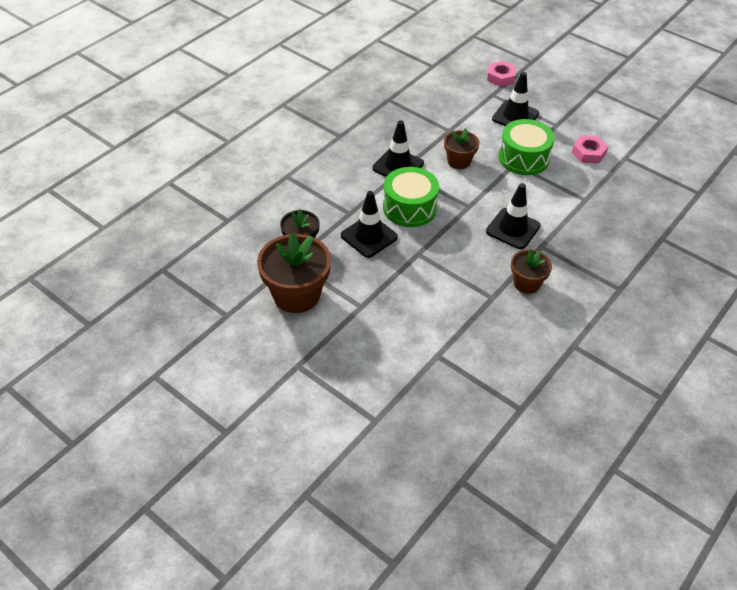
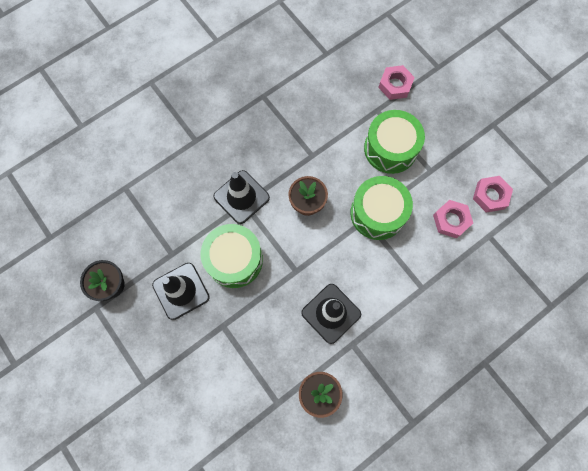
camera: 15 degrees right, 25 degrees up
(296, 295) = (87, 353): brown flower pot -> none
(515, 116) = (390, 149): black traffic cone -> green drum
(614, 133) = (490, 196): none -> pink nut

